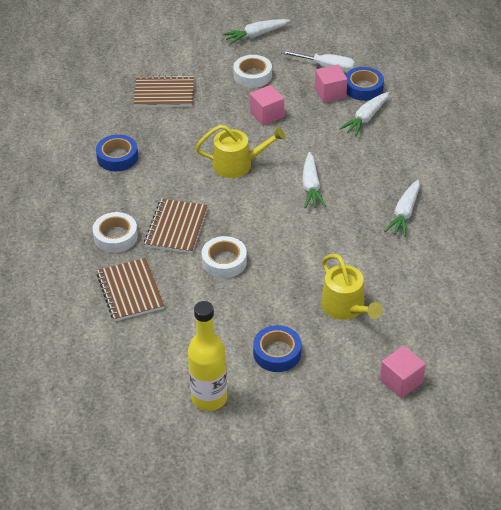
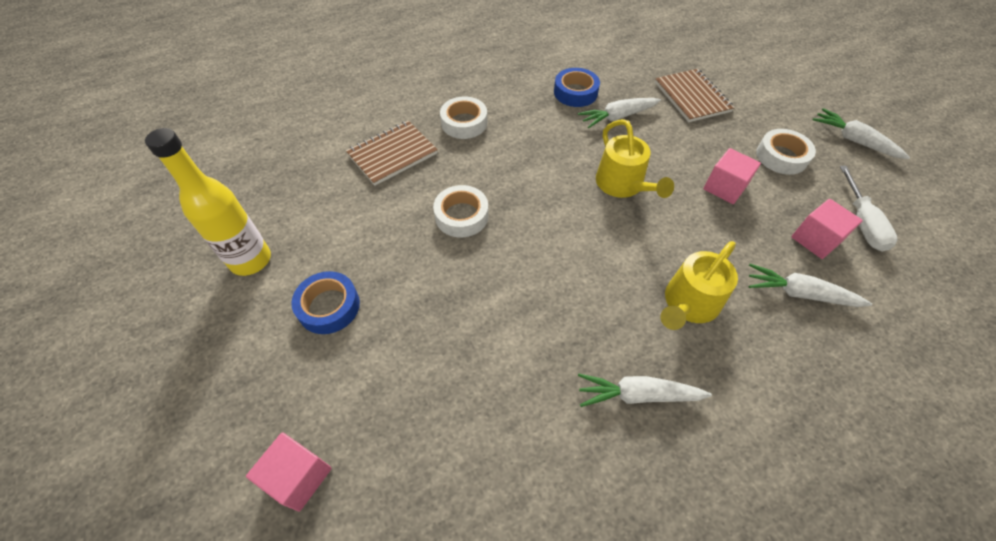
camera: 70 degrees right, 10 degrees up
(176, 228) = (496, 163): brown notebook -> none
(311, 186) = (627, 265): white carrot -> white carrot (618, 117)
(346, 307) = (424, 364): yellow watering can -> yellow watering can (688, 303)
(363, 88) = (859, 274): blue tape -> none

